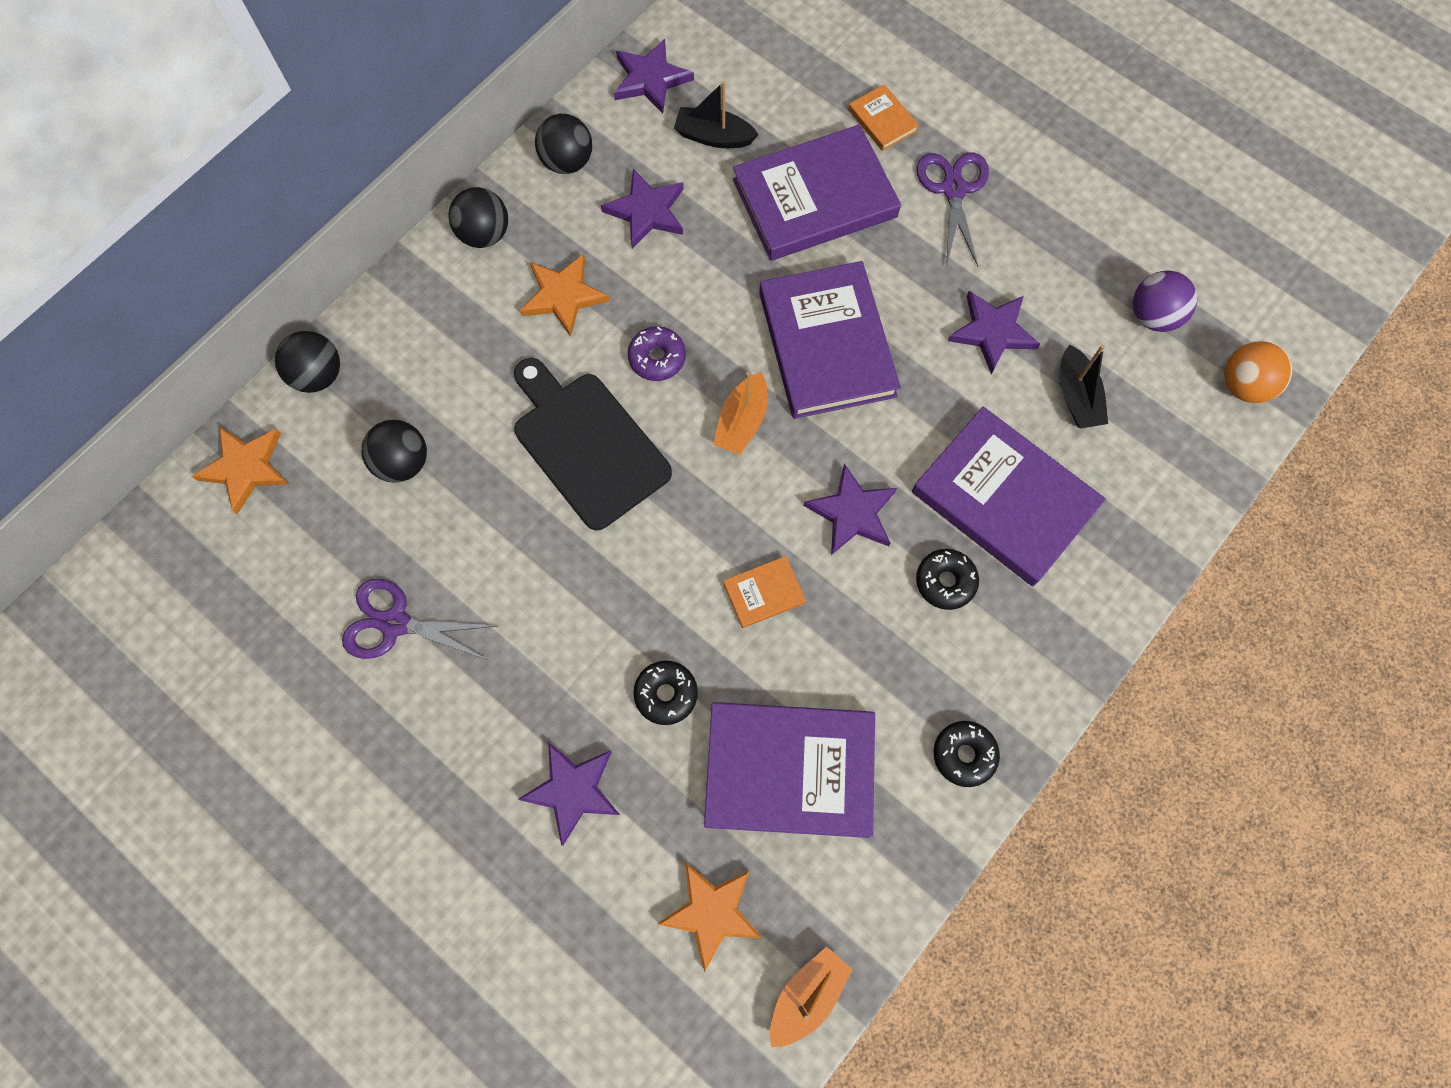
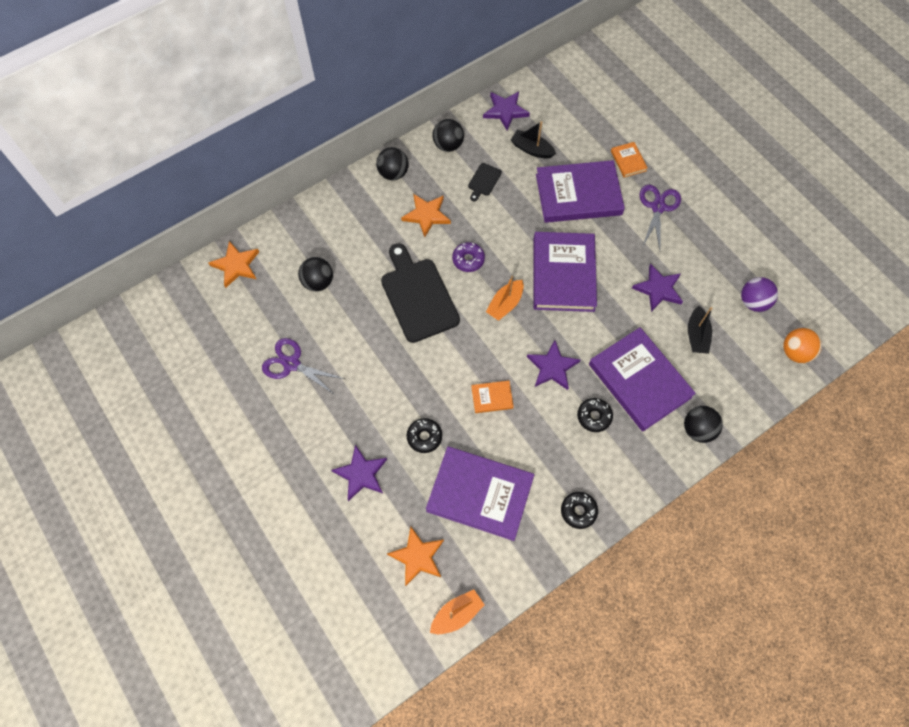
camera: 15 degrees right, 5 degrees down
(318, 375) = (286, 226): black ball -> black ball (698, 429)
(646, 211) = (484, 181): purple star -> black cutting board

